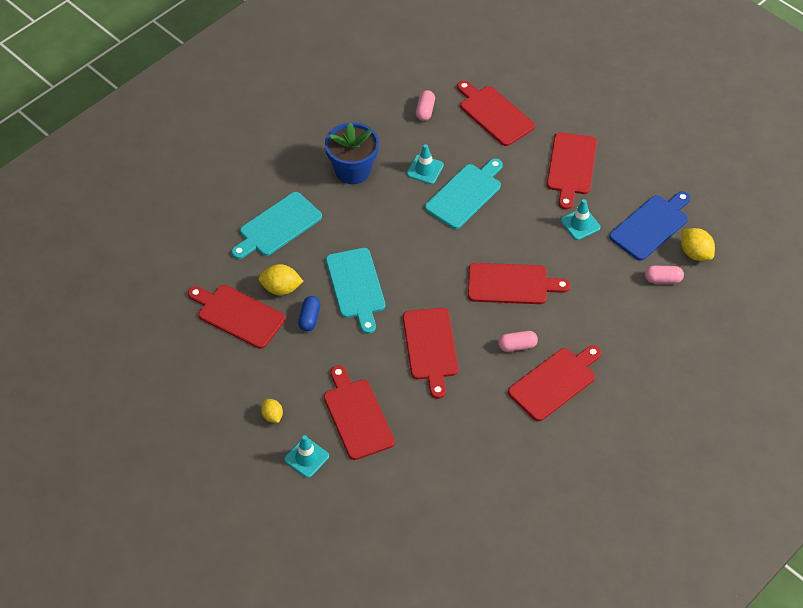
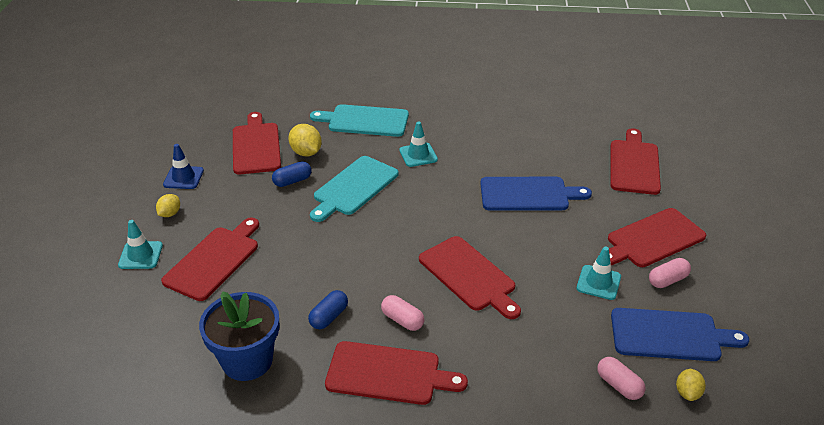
camera: 50 degrees right, 15 degrees down
(232, 384) = (183, 178): none -> blue traffic cone
(353, 170) = (467, 126): blue flower pot -> blue flower pot (247, 361)
(425, 110) = (578, 129): pink capsule -> pink capsule (667, 280)
(425, 169) = (521, 160): turquoise traffic cone -> turquoise traffic cone (418, 155)
(431, 347) = (337, 264): red cutting board -> none
(465, 194) = (528, 194): turquoise cutting board -> blue cutting board
(477, 383) = (329, 317): none -> blue capsule
(695, 253) = (687, 393): yellow lemon -> yellow lemon, size x0.64

